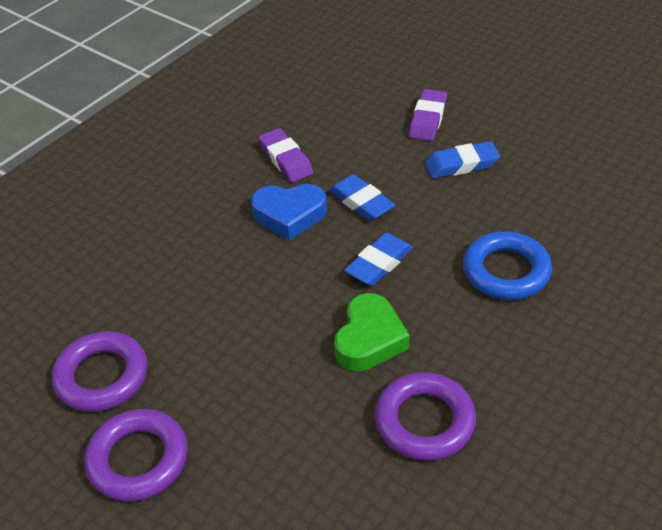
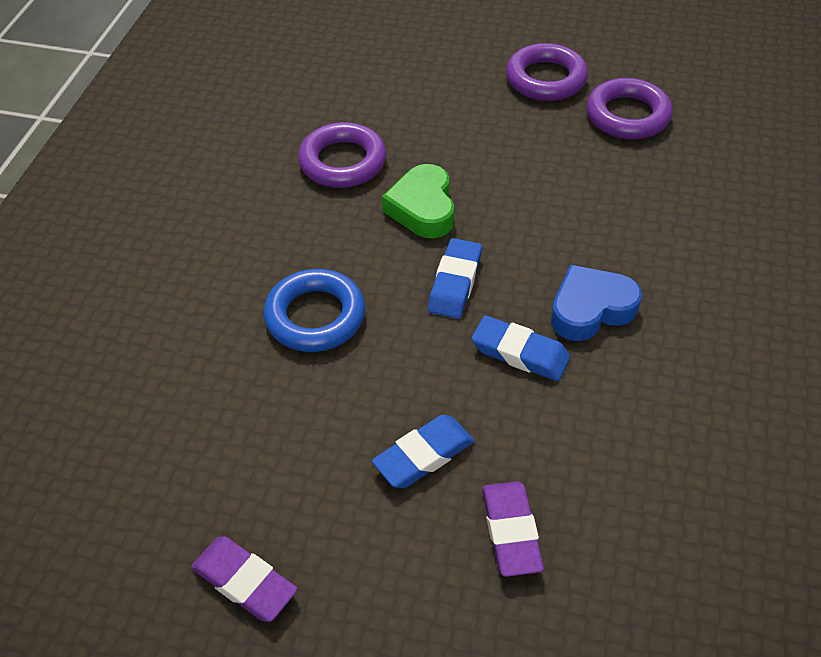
camera: 155 degrees right, 5 degrees up
(286, 160) = (656, 386): purple eraser -> purple eraser (245, 582)

